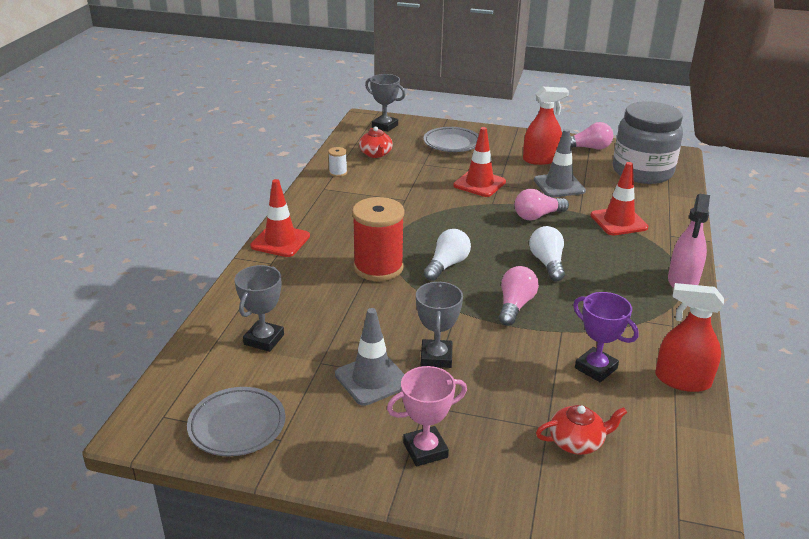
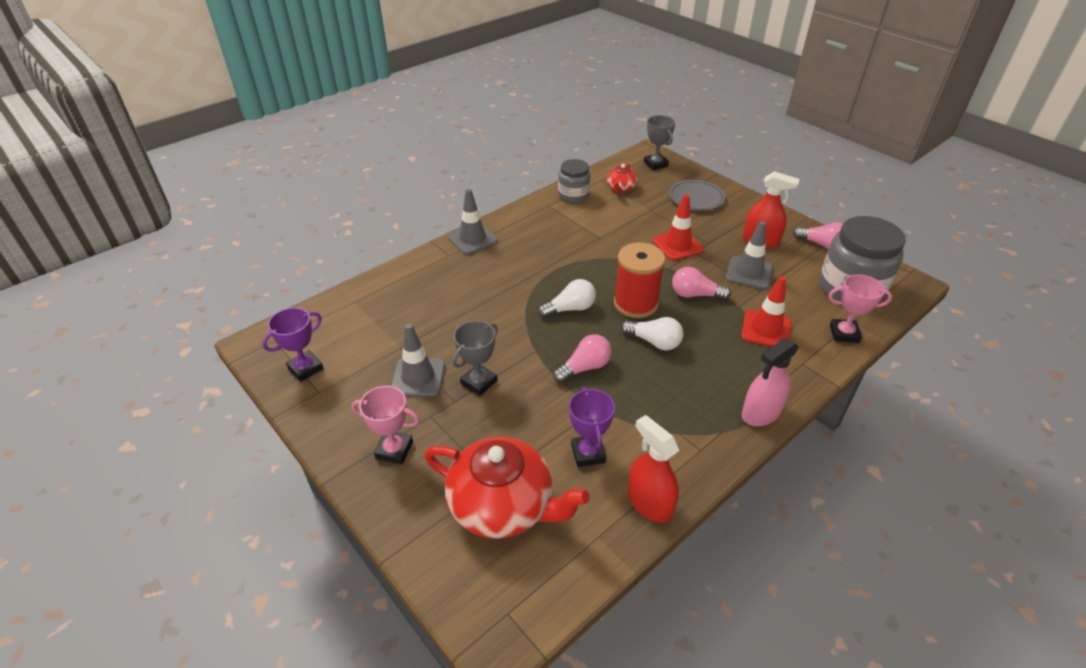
camera: 35 degrees right, 10 degrees up
(237, 425) = (305, 368): grey plate -> purple trophy
(264, 339) = (384, 313): grey trophy -> none
(280, 241) = (472, 239): red traffic cone -> grey traffic cone
(338, 173) = (573, 195): white spool -> grey jar
(378, 267) = (517, 289): red spool -> red spool (635, 303)
(547, 263) = (654, 342): white light bulb -> white light bulb turned 90 degrees clockwise
(577, 442) = (503, 505): red teapot -> red teapot, size x2.09
(673, 204) = (844, 334): none -> pink trophy

